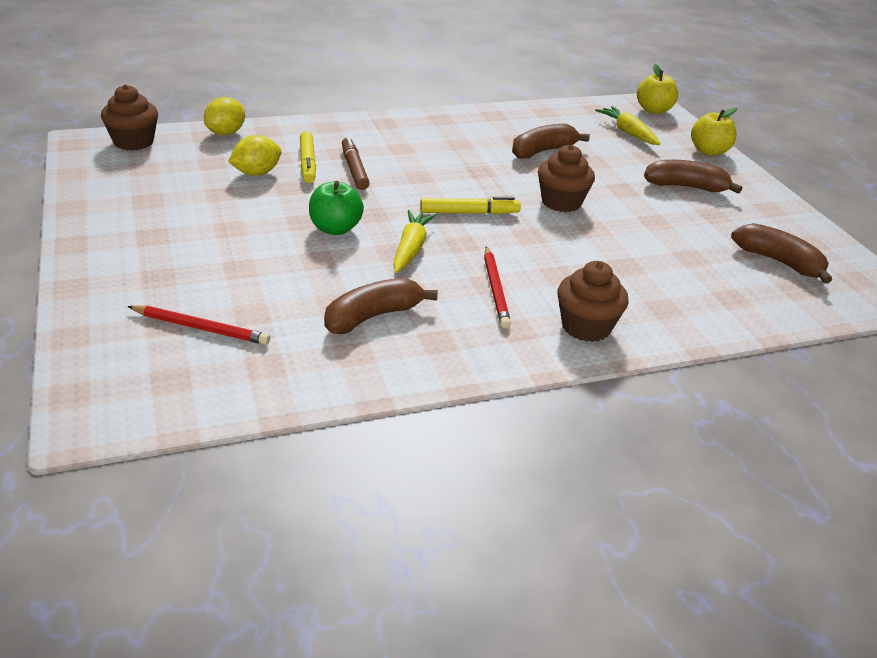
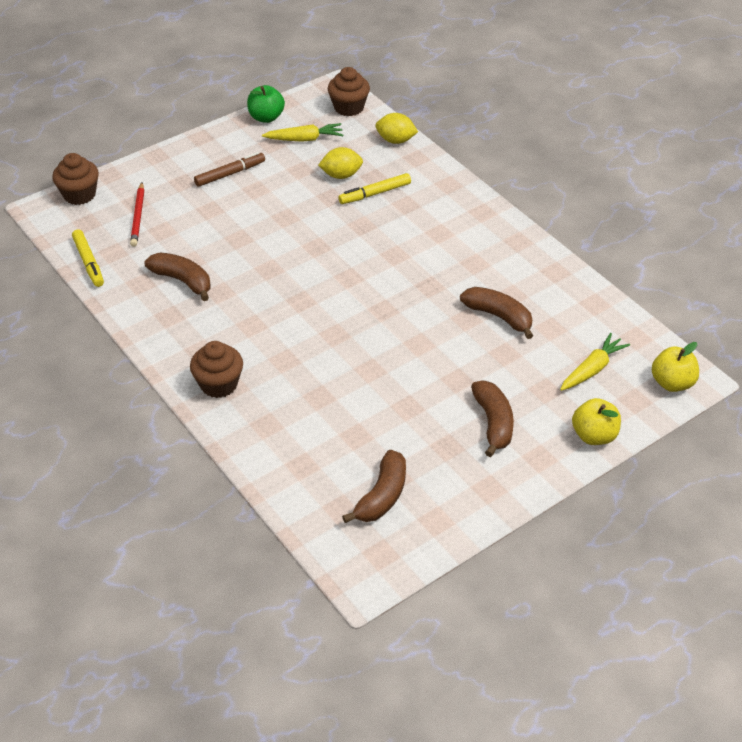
camera: 75 degrees right, 10 degrees up
(256, 173) = (341, 175): yellow lemon -> yellow lemon turned 45 degrees counterclockwise
(335, 229) = (283, 235): green apple -> green apple (266, 117)
(354, 169) = (381, 219): brown marker -> brown marker (230, 174)
(411, 249) = (277, 277): yellow carrot -> yellow carrot (304, 139)
(469, 213) = (350, 294): yellow marker -> yellow marker (89, 262)
(495, 289) = (245, 330): red pencil -> none
(561, 202) = (404, 344): brown cupcake -> brown cupcake (79, 195)

